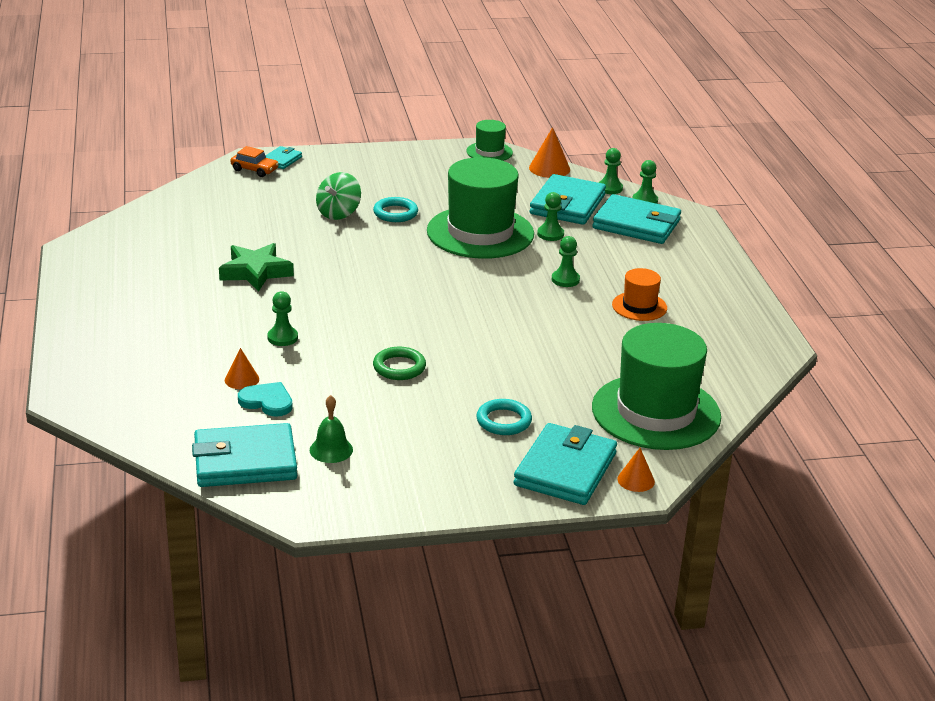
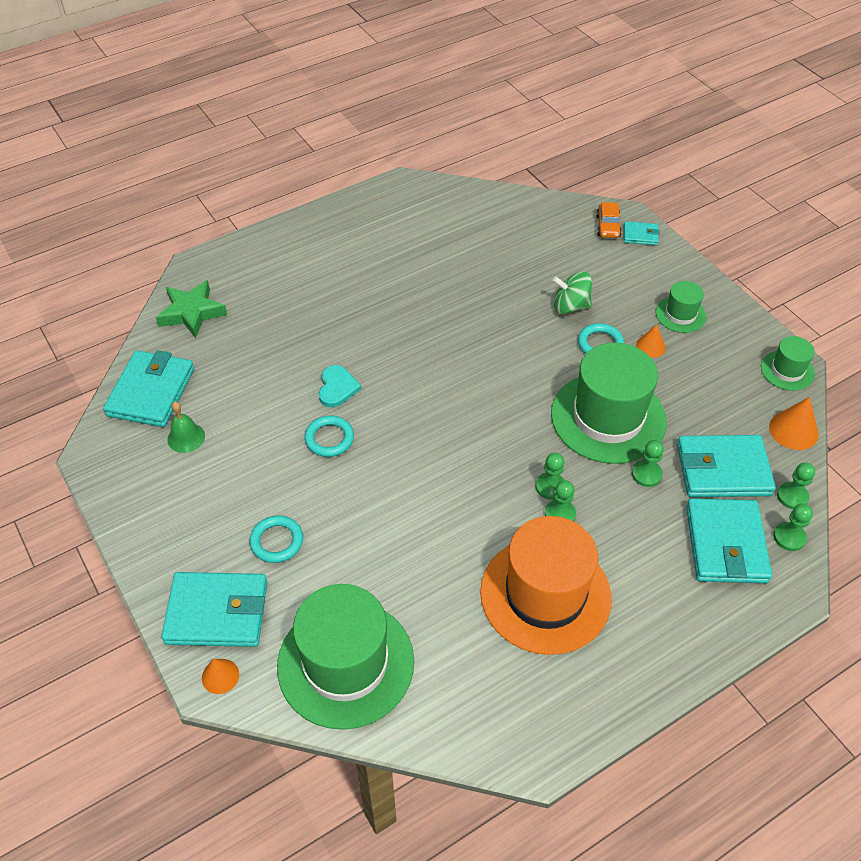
camera: 70 degrees right, 20 degrees up
(241, 379) = (263, 347): orange cone -> orange cone (650, 346)
(245, 461) = (151, 392): turquoise wallet -> turquoise wallet turned 45 degrees clockwise
(255, 272) = (431, 293): green star -> green star (192, 313)
(267, 401) = (238, 374): turquoise heart -> turquoise heart (337, 388)
(282, 338) = (337, 348): green pawn -> green pawn (550, 487)
(393, 172) = (680, 314): none -> green hat
(399, 367) = (329, 438): green ring -> turquoise ring
(639, 306) = (545, 594): orange hat -> orange hat, size x2.10

